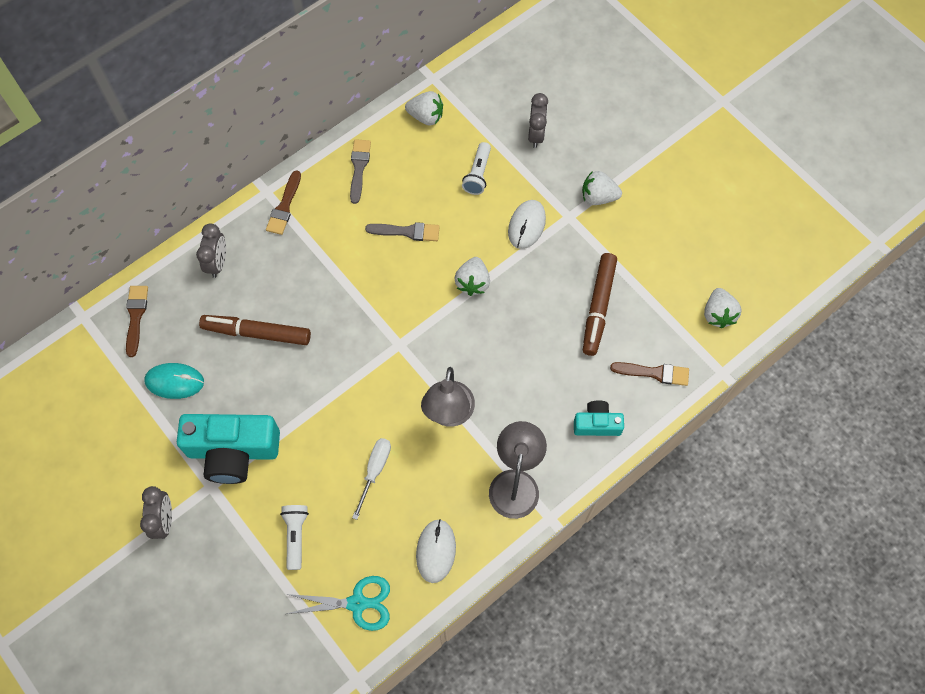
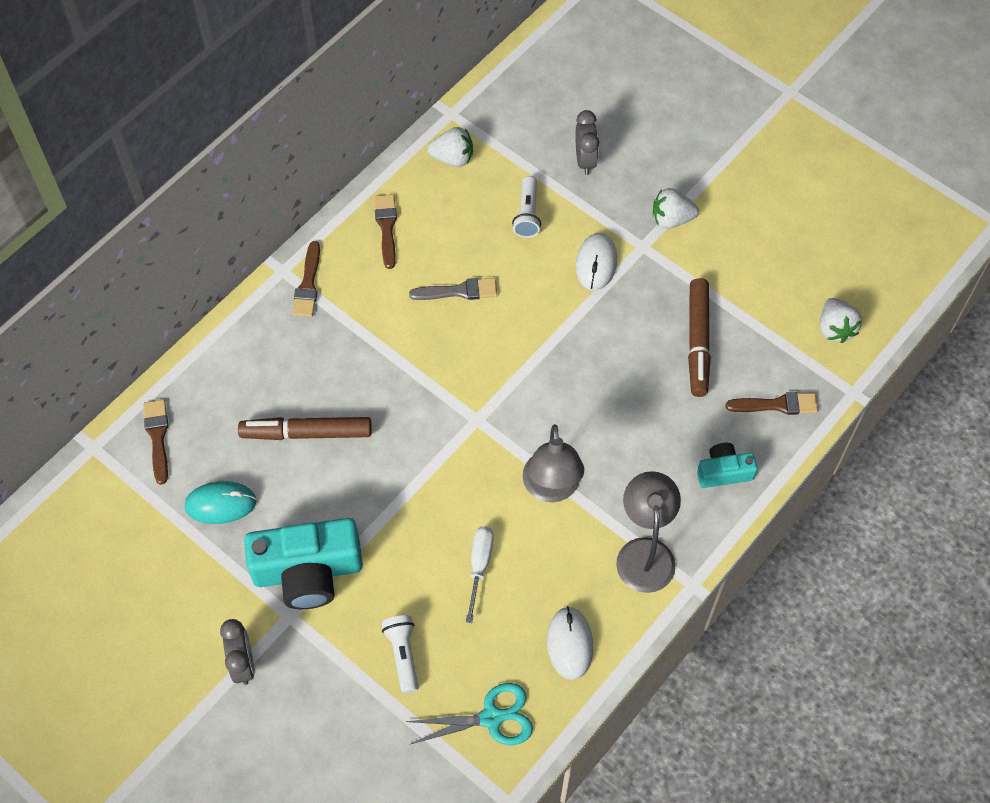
camera: 10 degrees left, 5 degrees down
(218, 263) = (242, 361): grey clock -> none
(359, 168) = (386, 227): grey brush -> brown brush
(473, 283) = (547, 337): white strawberry -> none

